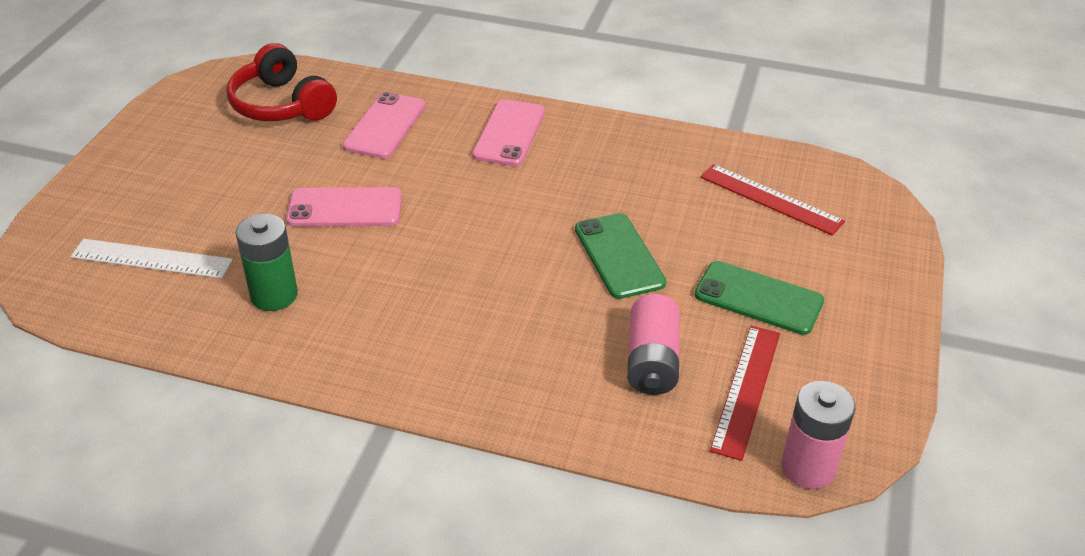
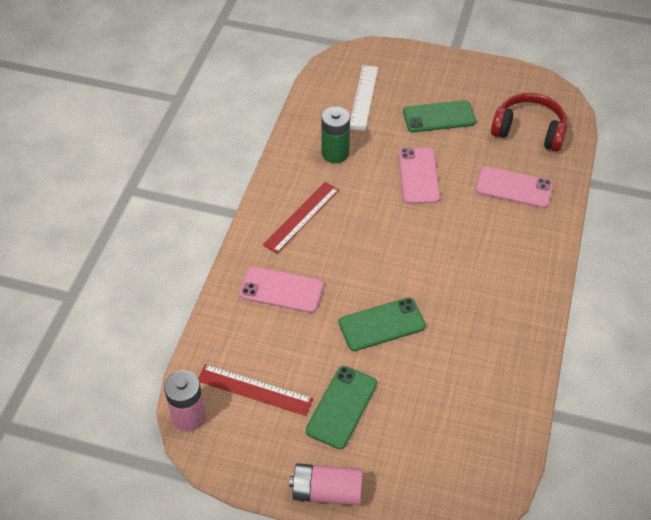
camera: 90 degrees right, 10 degrees up
(226, 181) = (439, 117): none -> green phone
(281, 105) = (529, 131): red headphones -> red headphones turned 60 degrees clockwise
(509, 133) = (518, 259): pink phone -> pink phone (281, 290)
(652, 361) = (280, 339): pink battery -> pink battery (327, 491)
(770, 199) = (458, 429): red ruler -> red ruler (301, 217)

